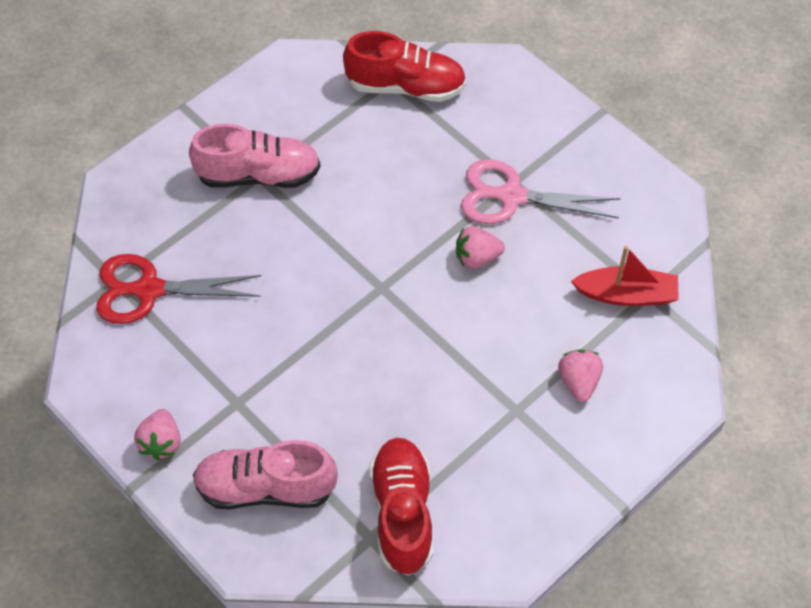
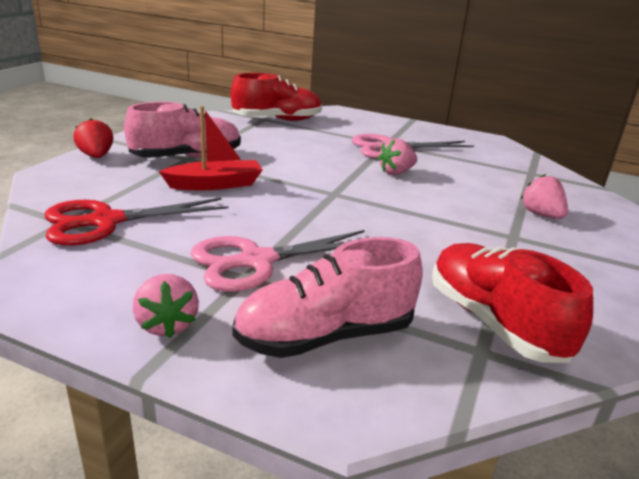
camera: 25 degrees left, 30 degrees down
(166, 154) = (96, 156): none -> red strawberry
(255, 383) = (257, 261): none -> pink scissors
(626, 294) = (518, 174): red boat -> red boat (215, 184)

